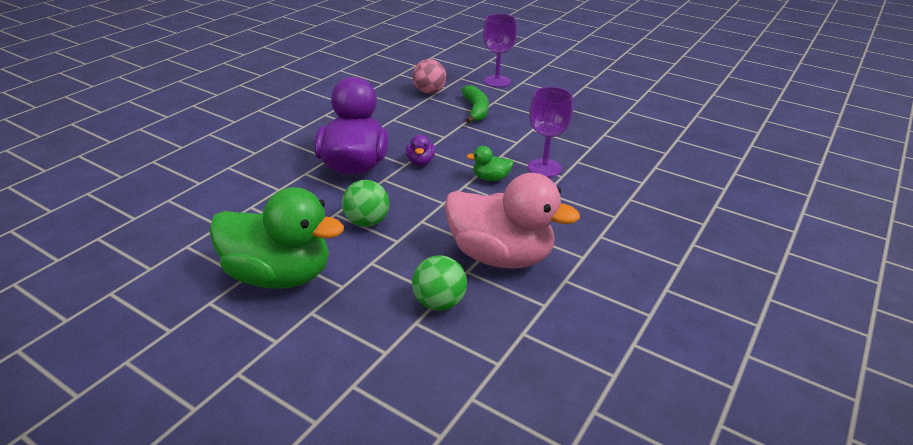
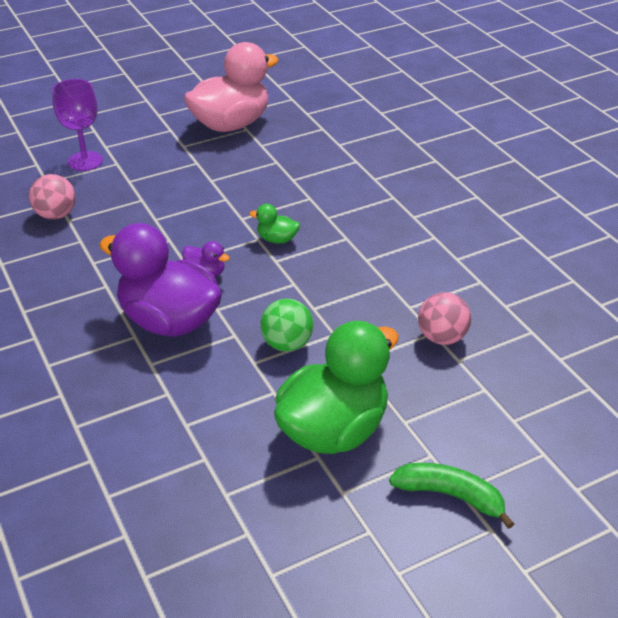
camera: 60 degrees left, 5 degrees up
(439, 303) = (442, 337): green ball -> pink ball
(476, 110) = (135, 199): green banana -> green banana (450, 496)
(490, 178) = (277, 239): green duck -> green duck turned 75 degrees clockwise
(500, 256) = (403, 280): pink duck -> pink duck (231, 124)
(544, 168) = (288, 202): purple goblet -> none

